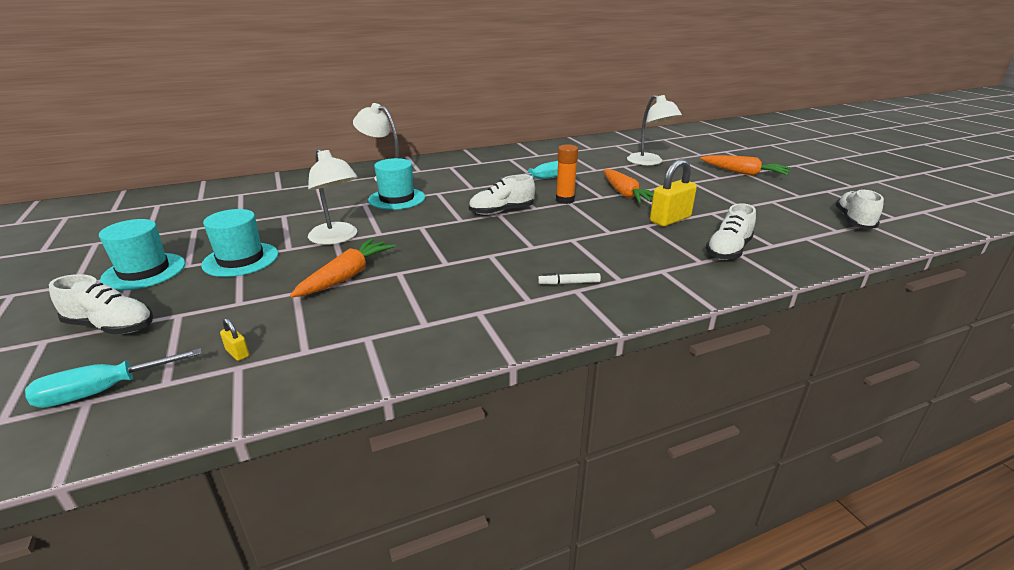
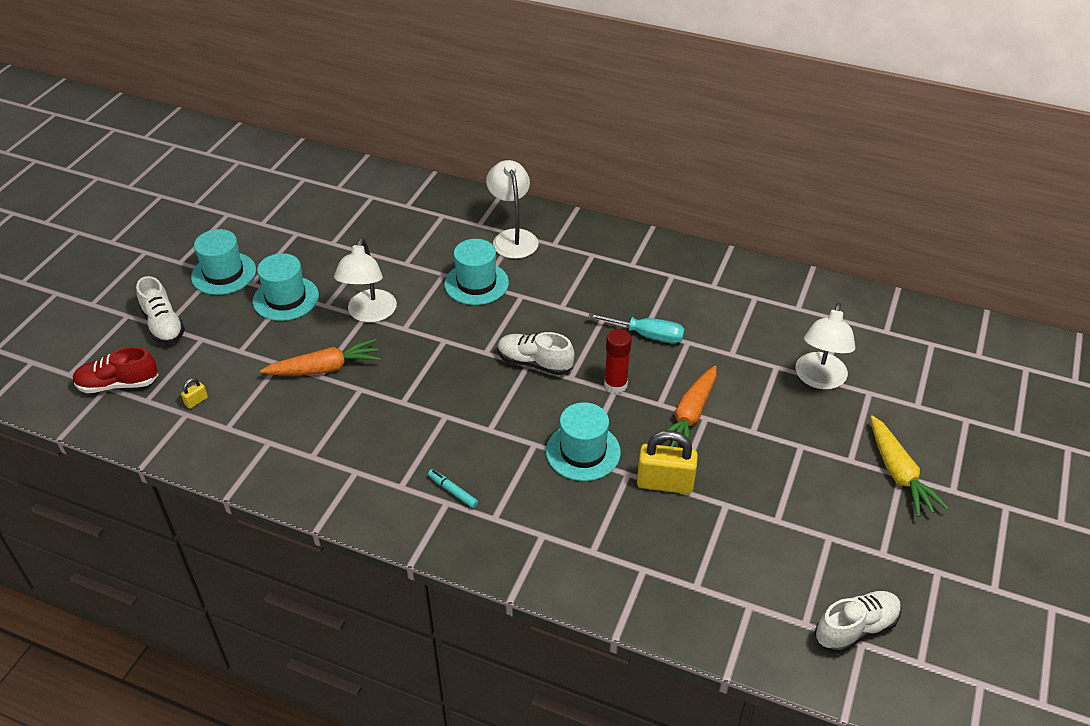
camera: 45 degrees right, 15 degrees up
(103, 391) = (118, 384): turquoise screwdriver -> red shoe
(237, 353) = (196, 401): yellow padlock -> yellow padlock turned 45 degrees clockwise
(565, 200) = (615, 384): orange glue stick -> red glue stick
(569, 283) = (453, 491): white marker -> turquoise marker
(605, 229) = (583, 452): none -> turquoise hat
(728, 250) = (640, 559): white shoe -> none
(743, 173) = (898, 473): orange carrot -> yellow carrot

